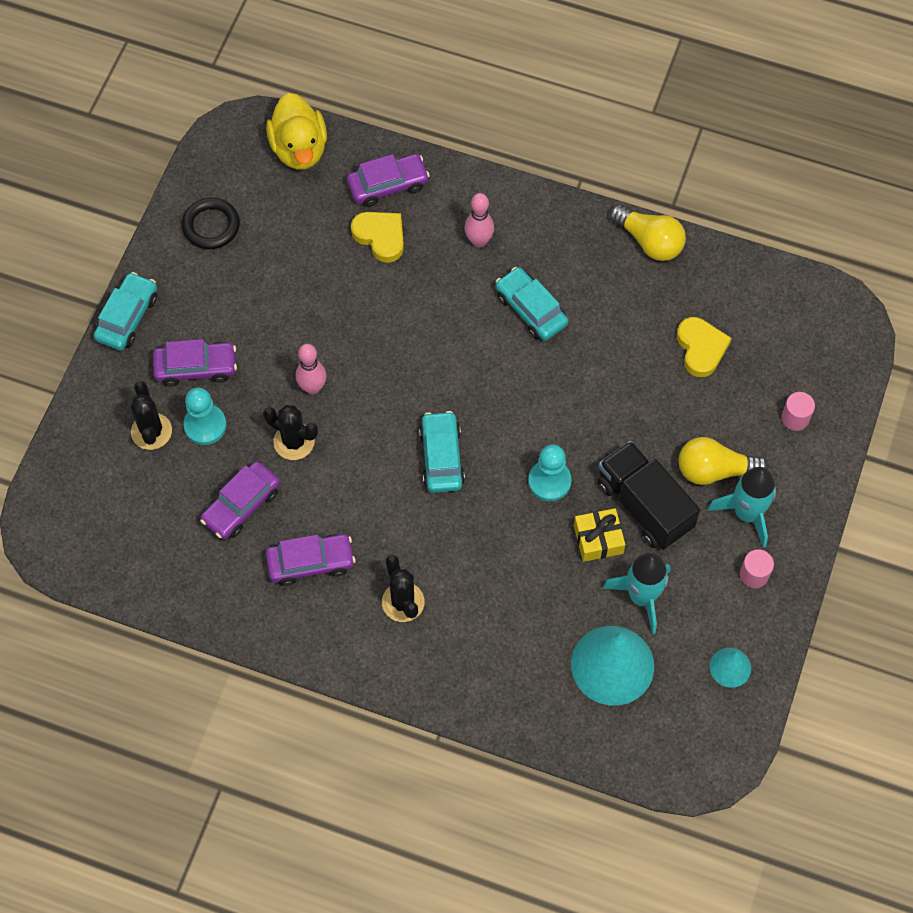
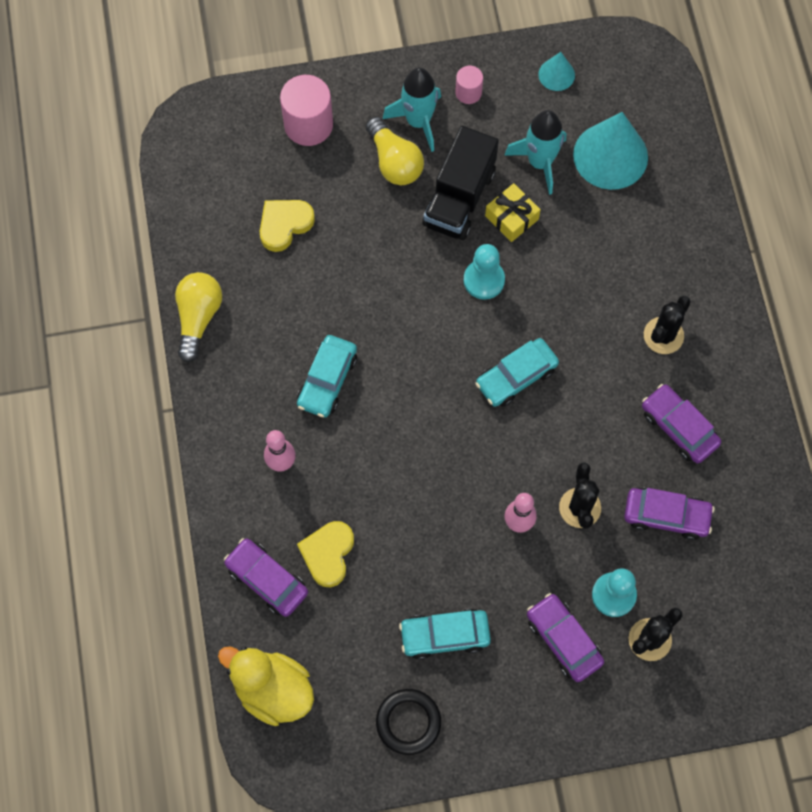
camera: 120 degrees left, 5 degrees up
(127, 317) = (552, 739): turquoise car -> turquoise car (445, 635)
(299, 149) = (273, 690): yellow duck -> yellow duck turned 105 degrees counterclockwise
(795, 418) = (308, 124): pink cylinder -> pink cylinder, size x1.84

